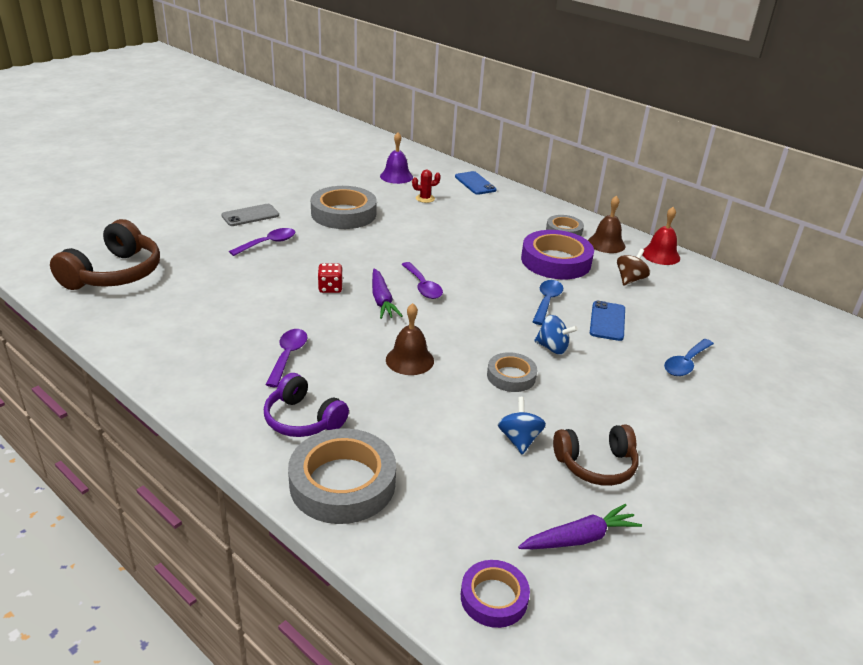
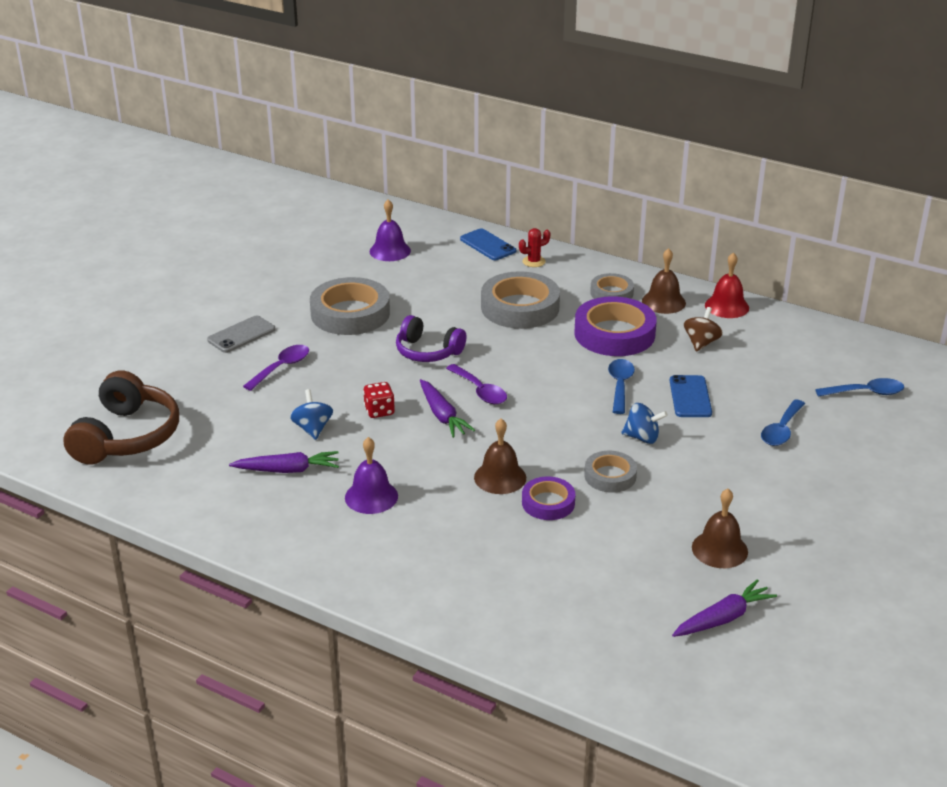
camera: 10 degrees left, 0 degrees up
(228, 322) = (287, 470): none -> purple carrot
(288, 356) = (371, 496): purple spoon -> purple bell
(303, 419) = (419, 559): purple headphones -> purple headphones (428, 351)
(342, 483) = (486, 611): grey tape -> grey tape (520, 307)
(425, 198) = (437, 276): red cactus -> red cactus (534, 261)
(494, 597) = (663, 682): purple tape -> purple tape (548, 503)
(519, 439) = (639, 539): blue spinning top -> blue spinning top (312, 429)
(596, 465) = (719, 549): brown headphones -> brown bell
(774, 344) = (865, 393): none -> blue spoon

